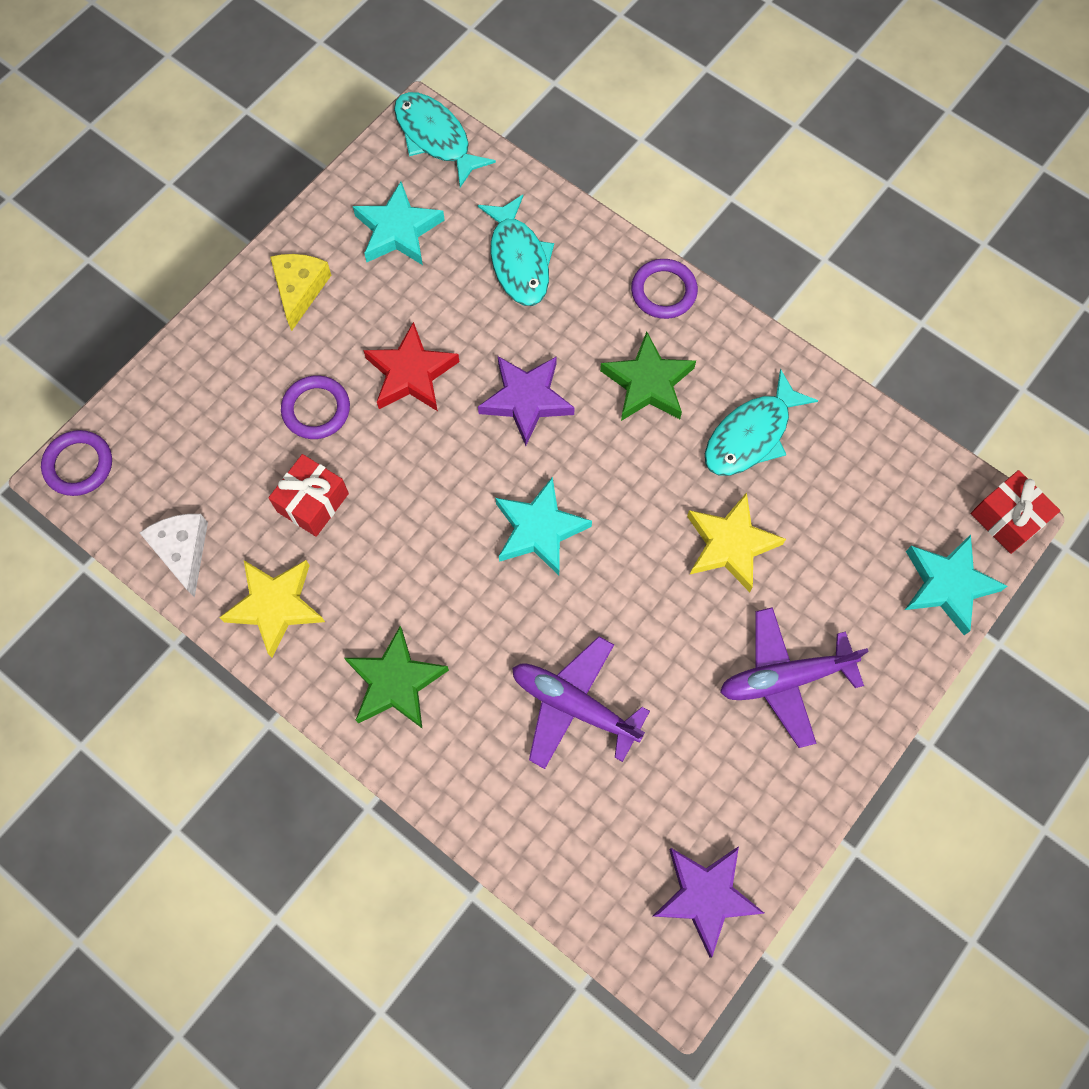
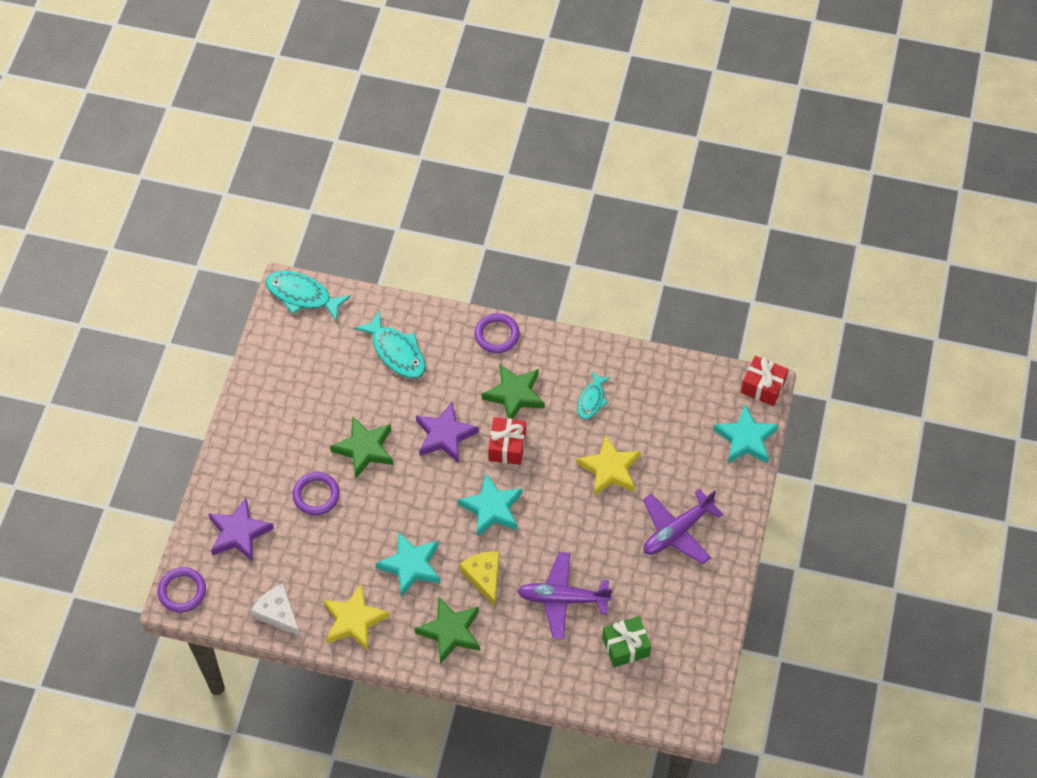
camera: 25 degrees left, 10 degrees down
(300, 289) = (265, 426): yellow cheese -> yellow cheese (484, 577)
(313, 502) = (344, 551): red gift -> red gift (507, 446)
(398, 230) = (309, 364): turquoise star -> turquoise star (411, 566)
(411, 373) = (364, 449): red star -> green star
(629, 819) = (625, 646): none -> green gift
(705, 896) = (688, 668): purple star -> purple star (239, 533)
(751, 435) = (591, 400): turquoise fish -> turquoise fish, size x0.62

